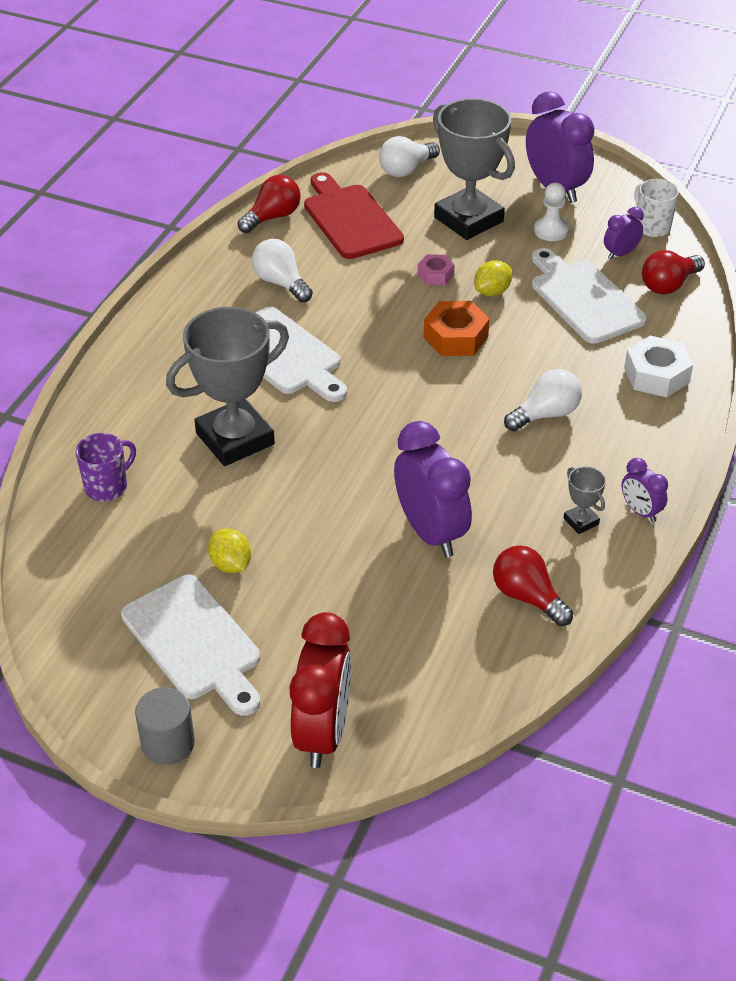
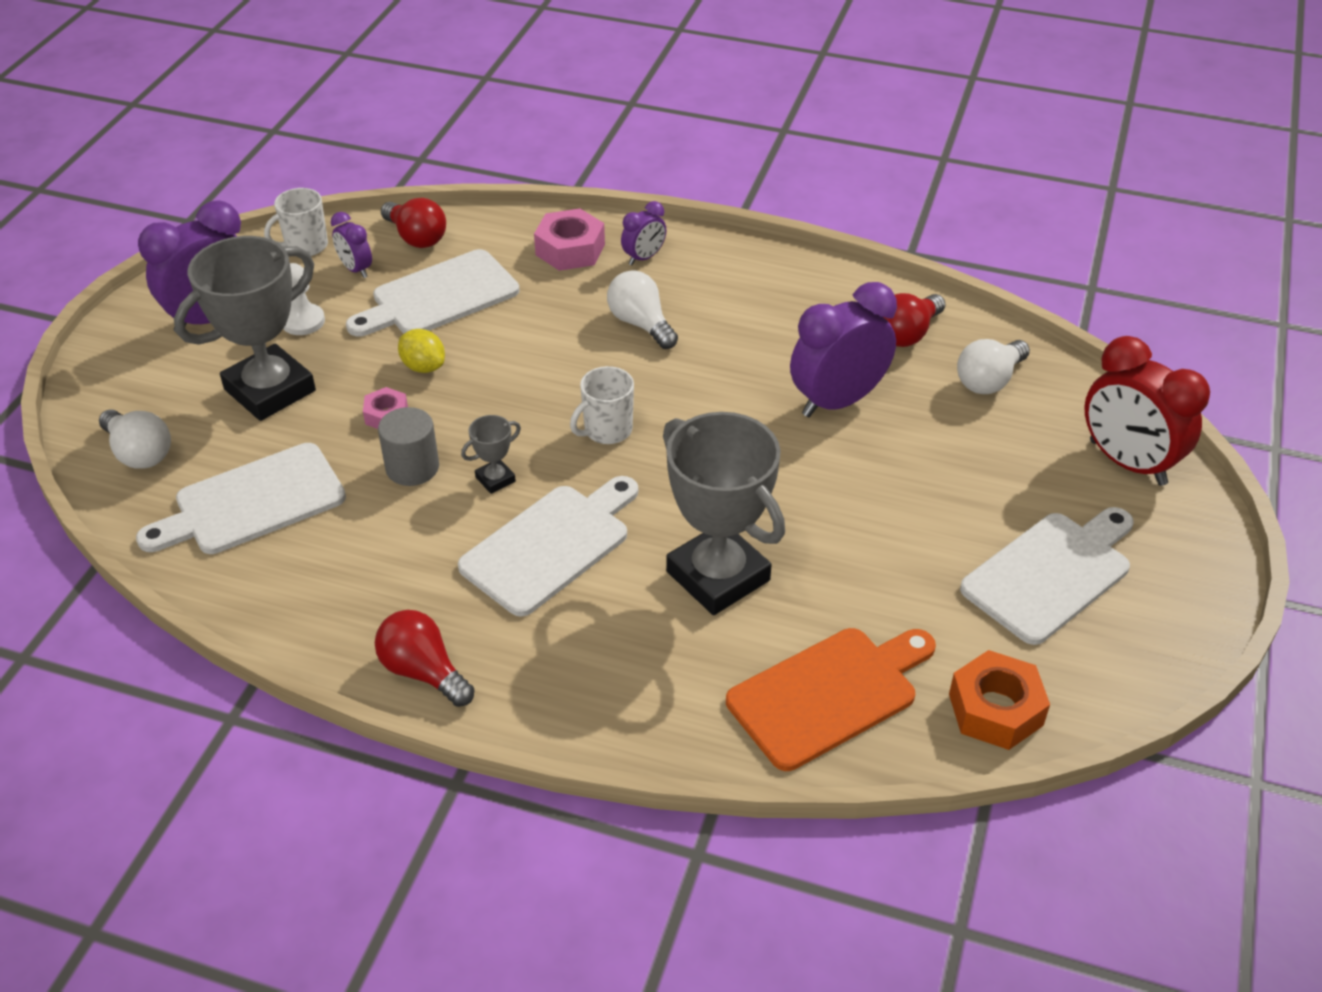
camera: 95 degrees left, 0 degrees up
(107, 486) = (828, 694): purple mug -> orange cutting board
(168, 743) = (1191, 578): grey cylinder -> grey cylinder (412, 467)
(230, 564) = (928, 556): yellow lemon -> none
(272, 217) = (234, 587): red light bulb -> red light bulb (423, 672)
(281, 283) = (396, 562): white light bulb -> white light bulb (989, 380)
(323, 733) = (1127, 463): red clock -> red clock turned 135 degrees counterclockwise
(350, 219) = (252, 502): red cutting board -> white cutting board
(406, 388) = (606, 430): none -> white mug
(455, 337) = (511, 394): orange nut -> orange nut (995, 709)
(581, 521) = (796, 301): grey trophy -> grey trophy (495, 479)
(640, 511) = (774, 264): purple clock -> purple clock (644, 258)
(656, 375) = (570, 249): white nut -> pink nut

